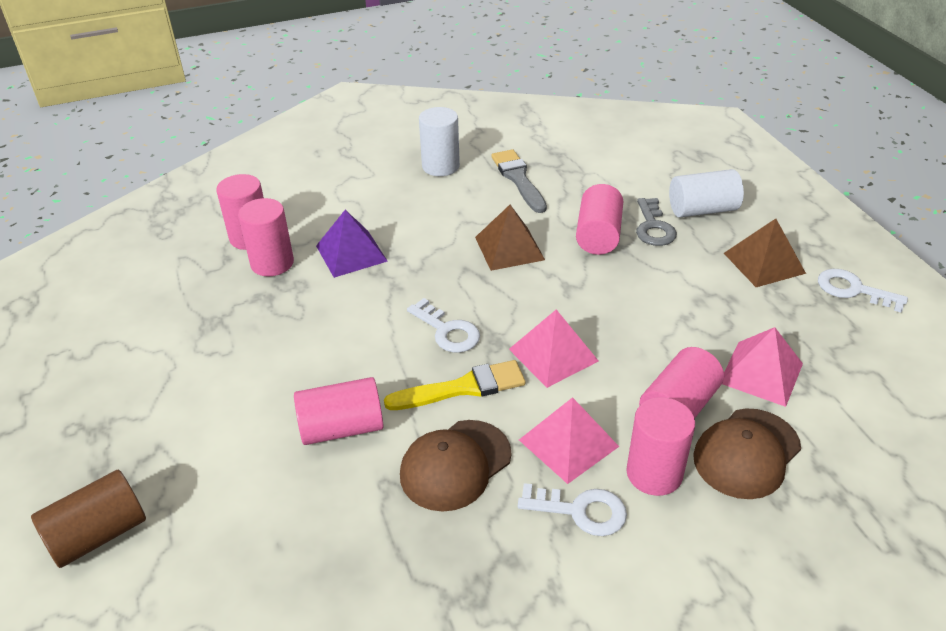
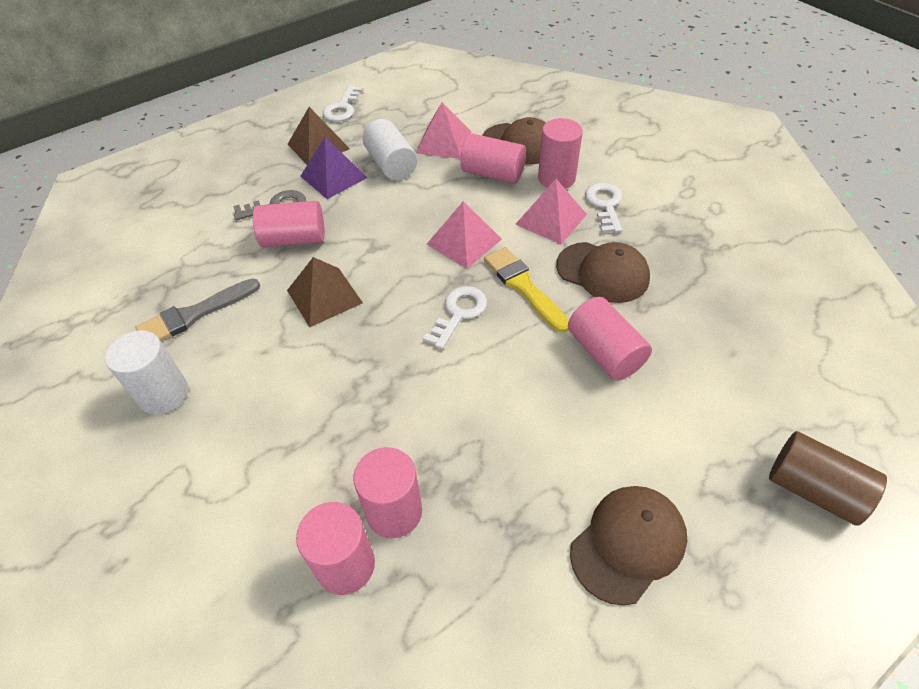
camera: 105 degrees left, 10 degrees up
(156, 381) = (628, 544): none -> brown cap
(351, 253) = (357, 431): purple pyramid -> purple pyramid (333, 177)
(702, 210) = (246, 182): white cylinder -> white cylinder (391, 164)

